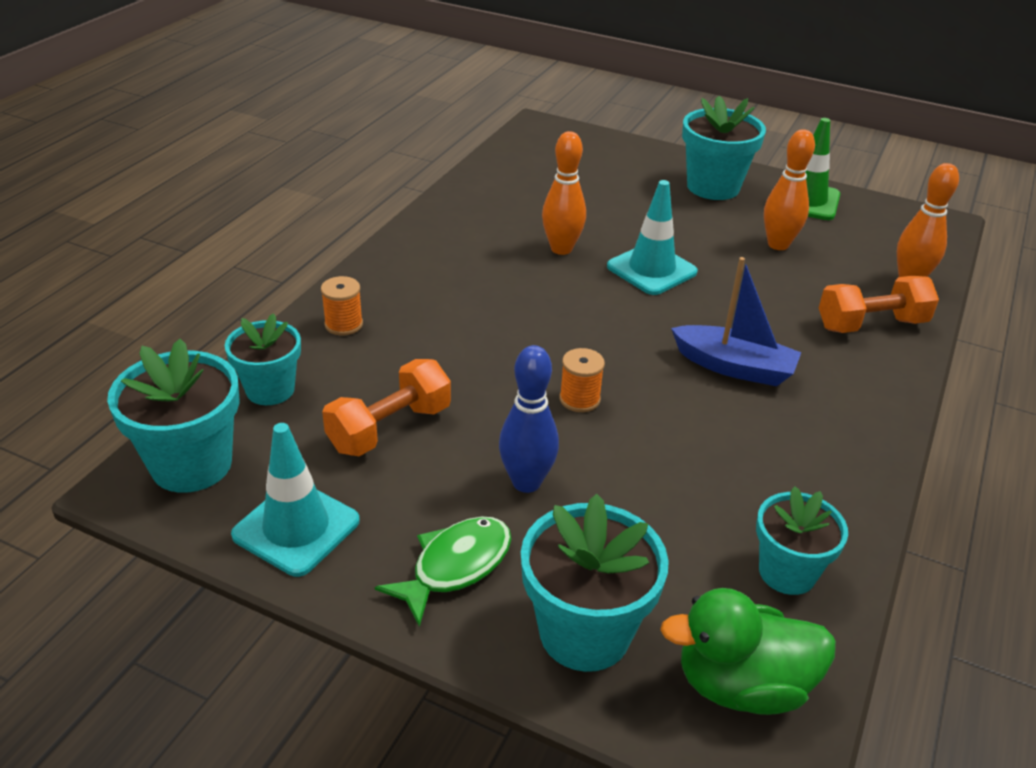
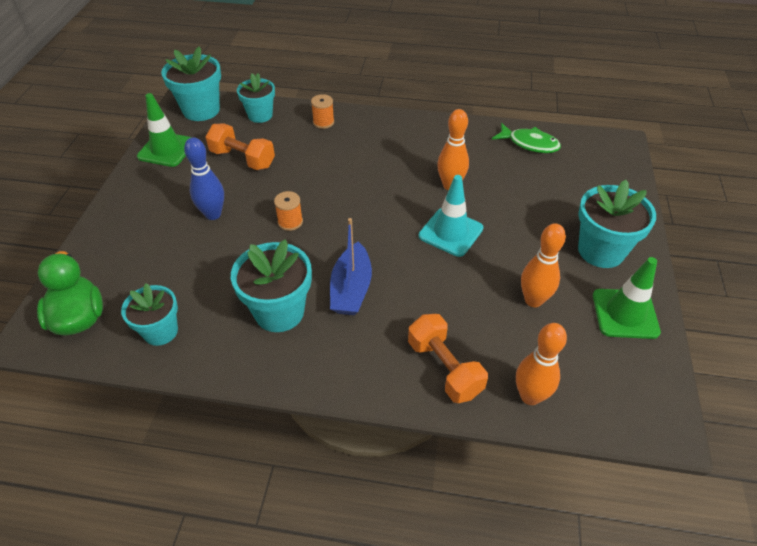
camera: 75 degrees right, 10 degrees up
(296, 528) = (166, 149): turquoise traffic cone -> green traffic cone
(455, 566) = (149, 202): green fish -> green fish (529, 144)
(584, 632) = (110, 254): turquoise flower pot -> turquoise flower pot (279, 312)

